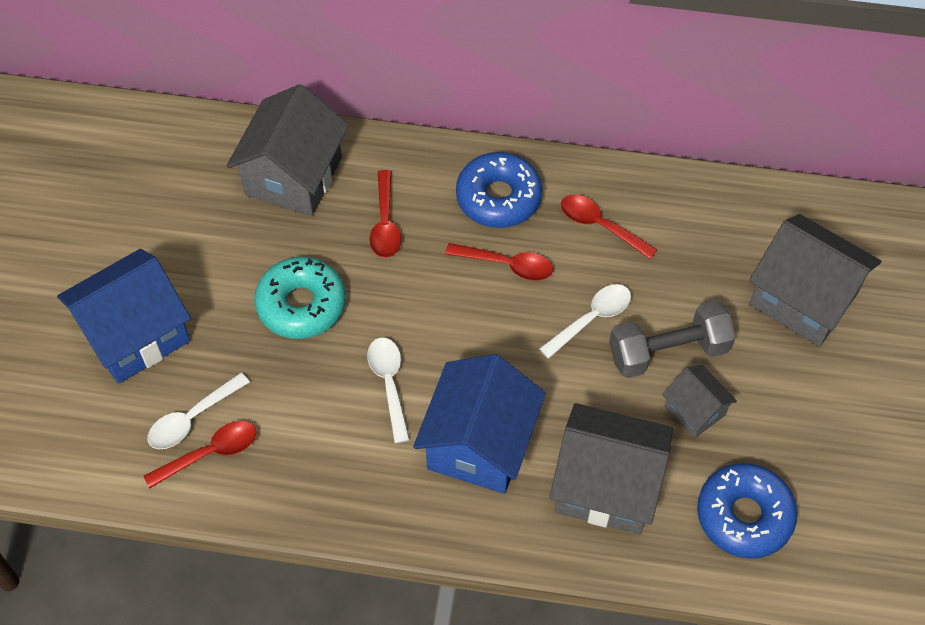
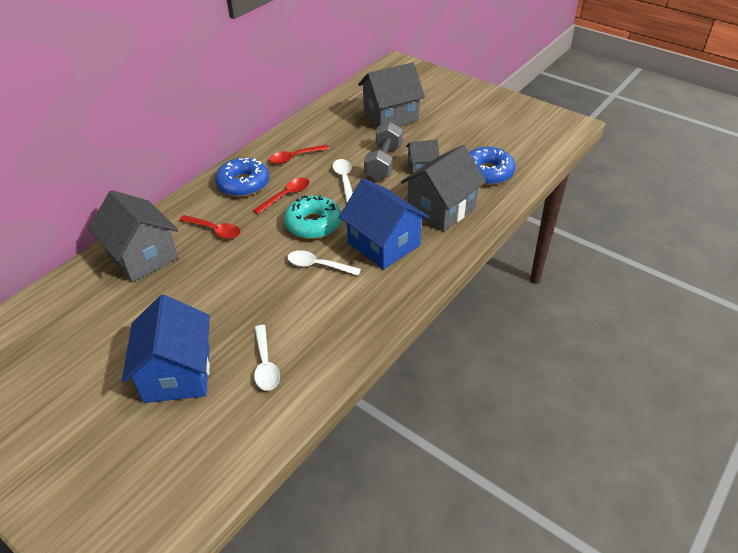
camera: 60 degrees left, 15 degrees down
(210, 453) = (297, 364): red spoon -> none
(301, 305) = (233, 284): turquoise donut -> turquoise donut (313, 224)

